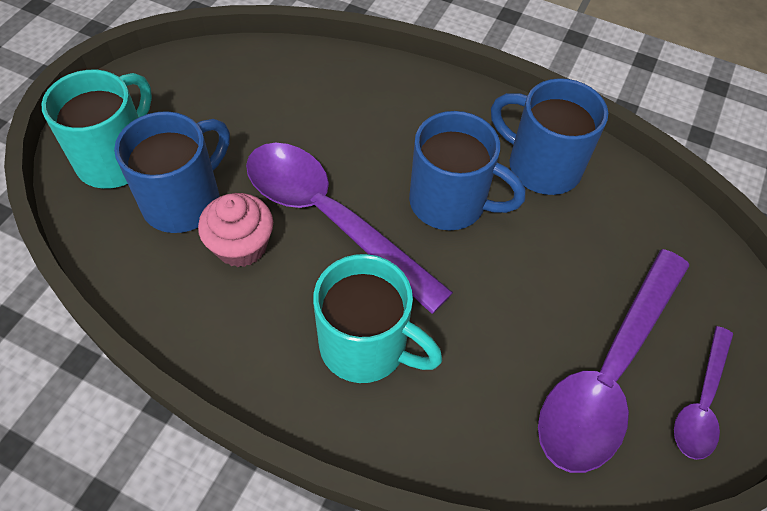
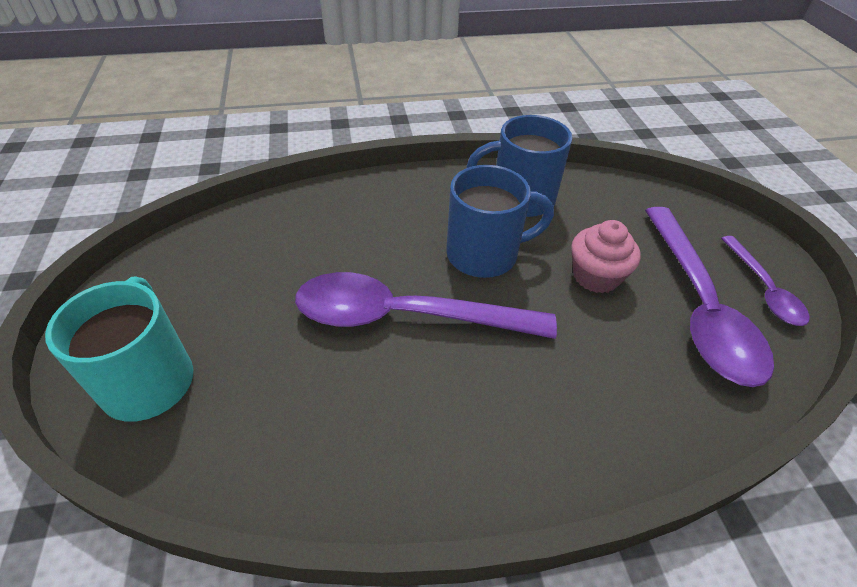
camera: 35 degrees left, 10 degrees down
(184, 201) = (257, 377): blue mug -> none
(241, 246) = (349, 383): pink cupcake -> pink cupcake (596, 276)
(366, 346) = (531, 397): turquoise mug -> none

